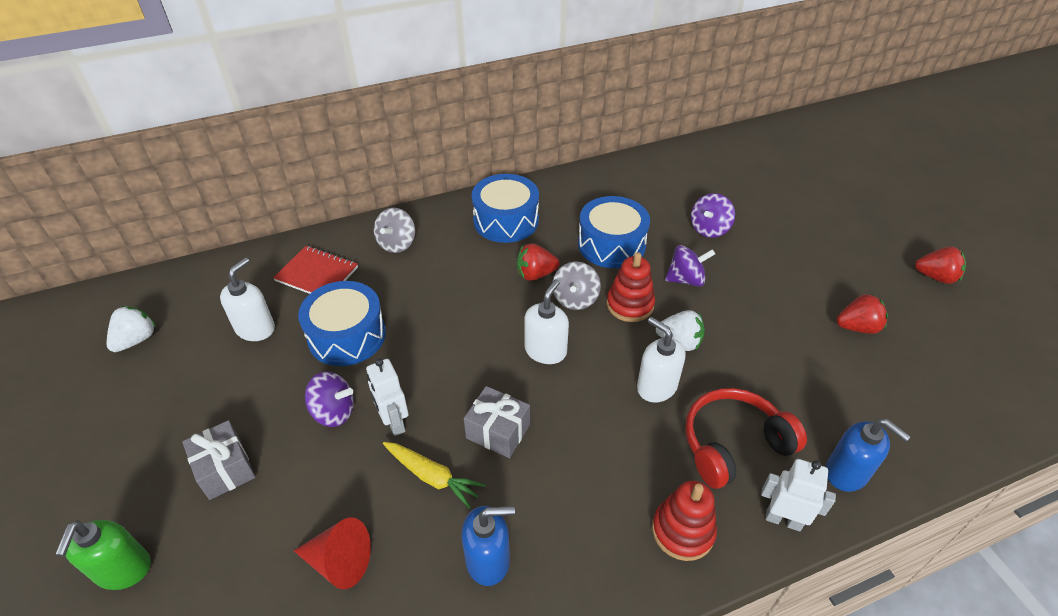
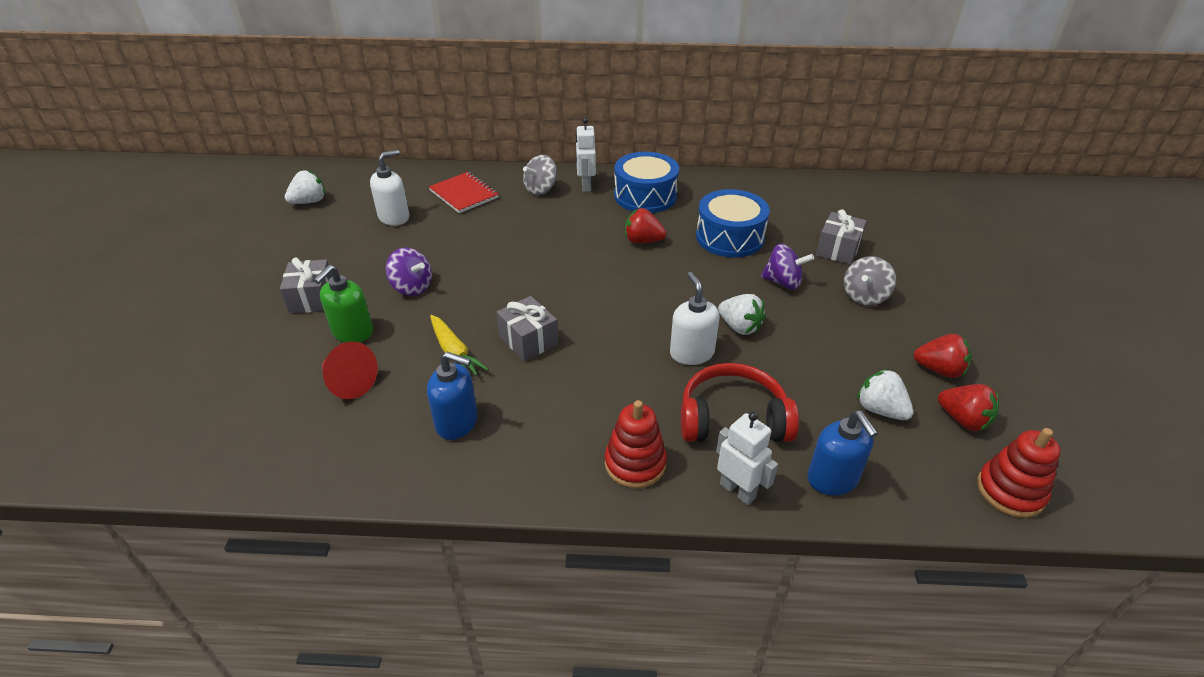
camera: 25 degrees right, 5 degrees down
(123, 569) = (208, 335): green soap dispenser -> green soap dispenser (352, 332)
(347, 336) = (457, 241): blue drum -> none
(394, 422) = (451, 308): white robot -> white robot (586, 186)
(545, 351) = (610, 297): white soap dispenser -> none
(575, 299) = (665, 268): grey spinning top -> grey spinning top (864, 297)
(630, 305) = (713, 286): red stacking toy -> red stacking toy (1010, 491)
(709, 229) = (838, 250): purple spinning top -> grey gift
(839, 385) = (880, 410): none -> white strawberry
(935, 277) = (1070, 355): red strawberry -> red strawberry (963, 420)

